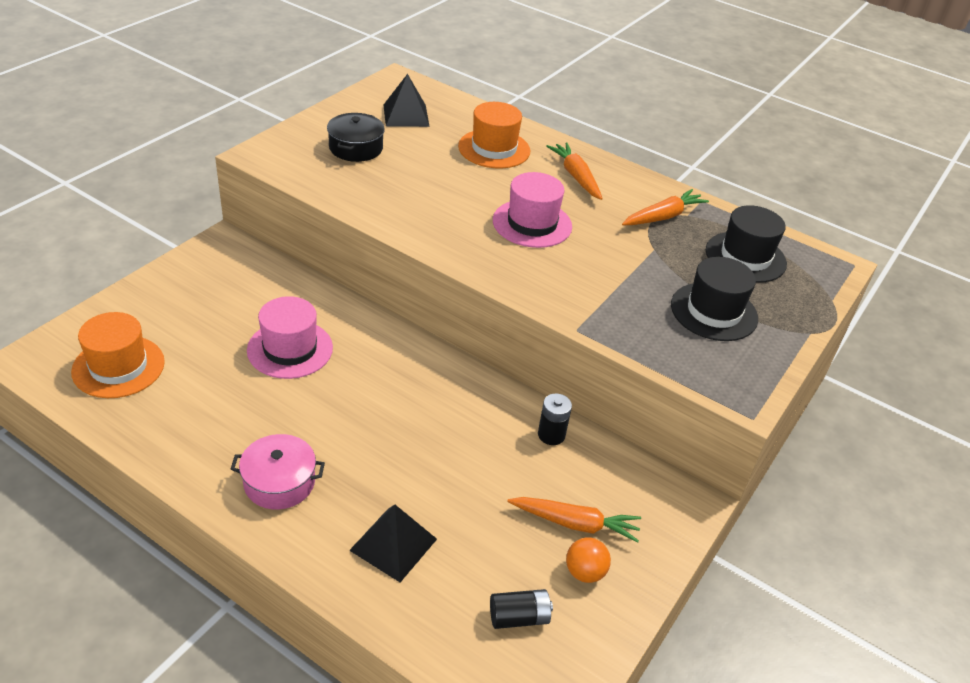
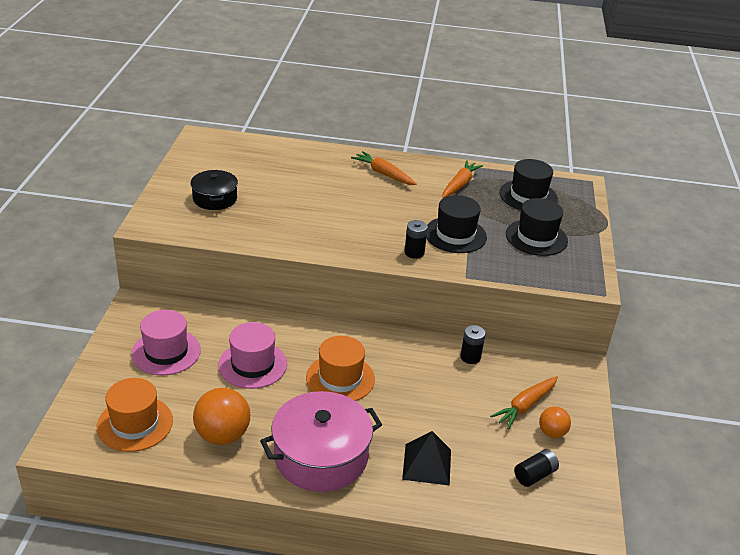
camera: 25 degrees left, 5 degrees down
(194, 415) = (222, 435): none -> orange ball
(279, 482) = (321, 456): pink pot -> pink pot, size x1.72
(406, 115) = (230, 163): black pyramid -> none
(494, 149) = (313, 170): orange hat -> orange hat (340, 378)
(532, 223) = (382, 215): pink hat -> pink hat (166, 352)
(535, 279) = (414, 253): none -> black battery
(575, 523) = (525, 406): orange carrot -> orange carrot turned 150 degrees clockwise
(606, 274) = (455, 235): none -> black hat

